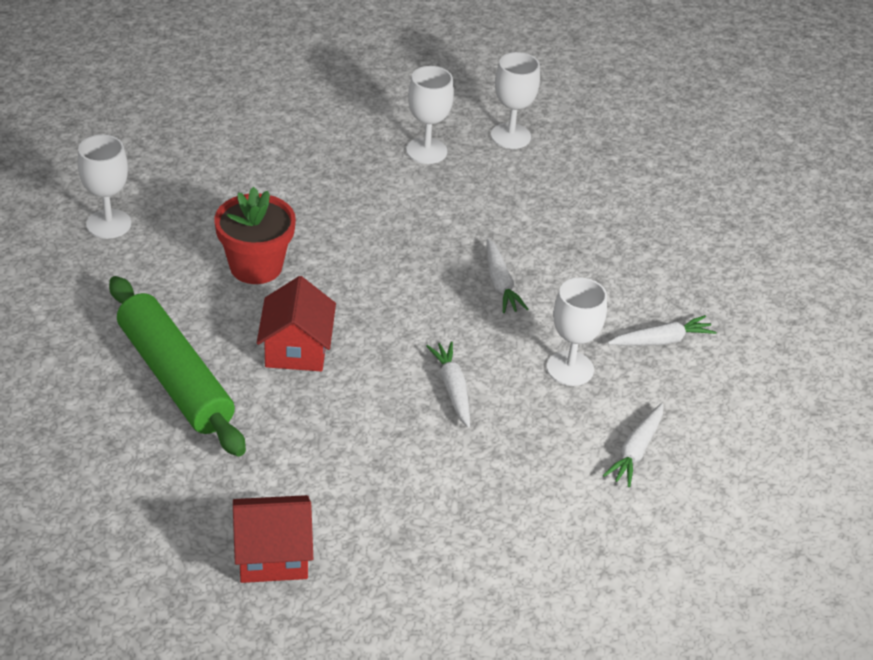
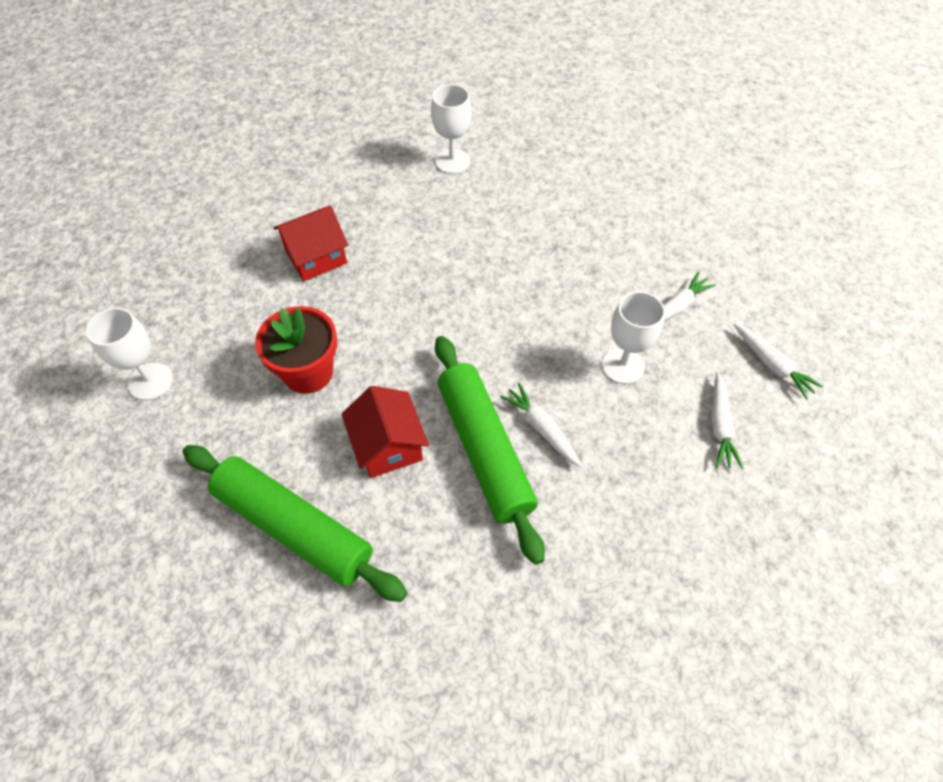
camera: 20 degrees left, 15 degrees up
(272, 555) = (485, 692): red house -> red house (316, 257)
(385, 385) = (484, 450): none -> green rolling pin
(426, 151) = (393, 200): white goblet -> none
(500, 284) = (522, 305): white carrot -> white carrot (772, 365)

